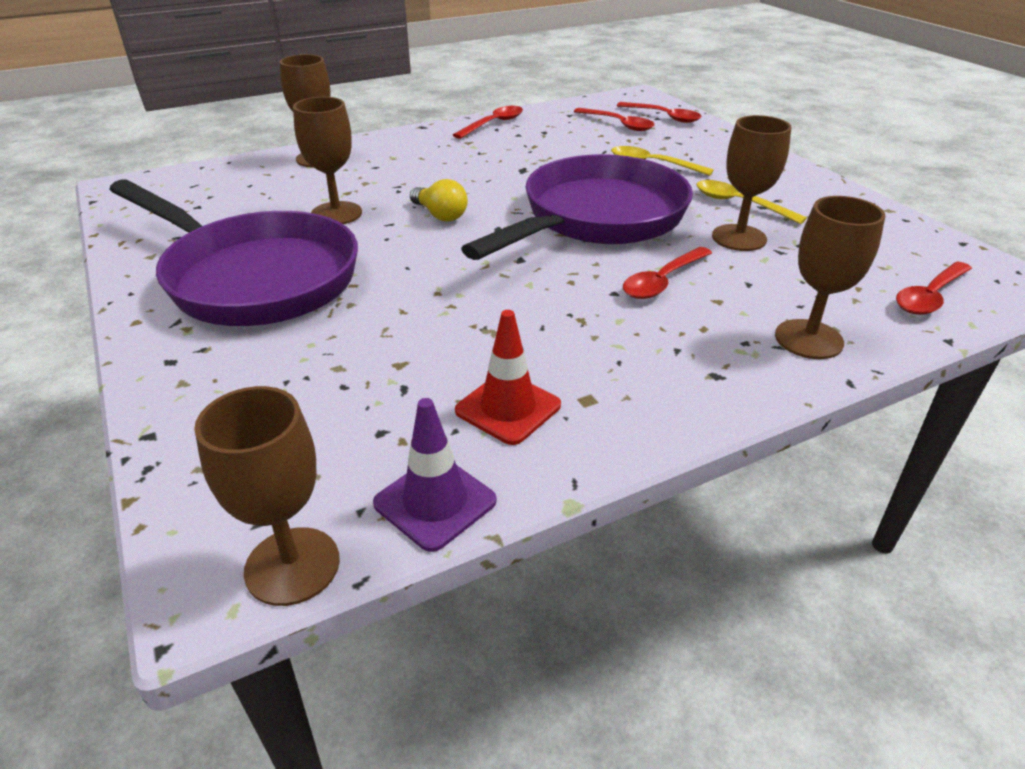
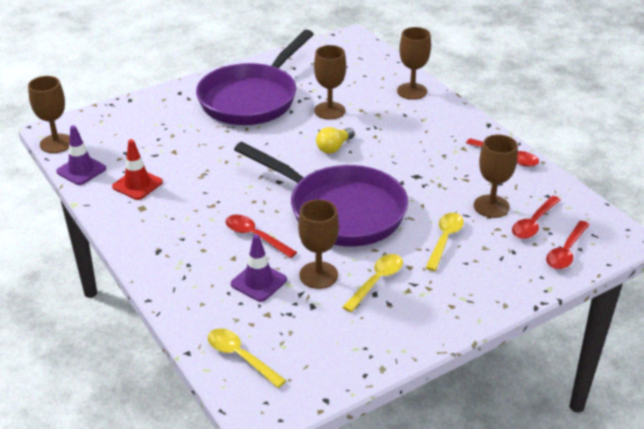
camera: 85 degrees right, 0 degrees up
(768, 280) = (258, 282): none -> purple traffic cone
(808, 339) = (190, 290): brown goblet -> brown goblet (491, 206)
(930, 296) = (240, 357): red spoon -> yellow spoon

